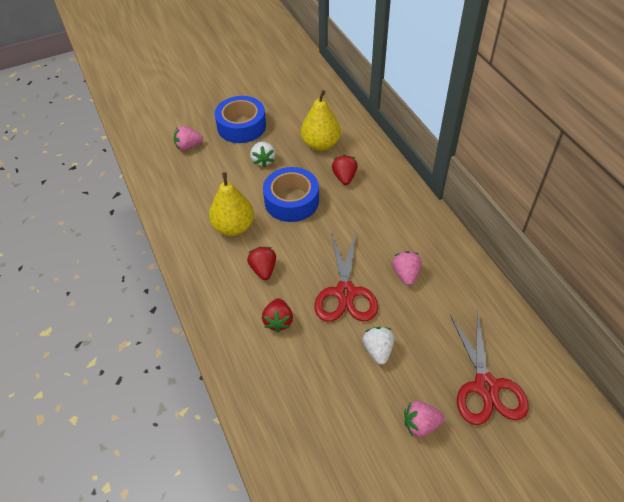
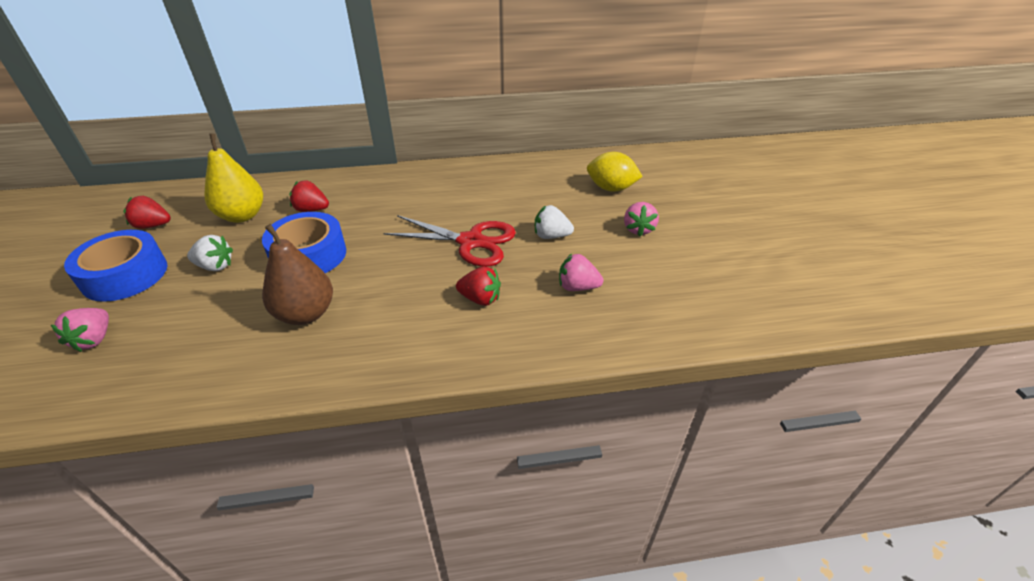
camera: 75 degrees left, 10 degrees down
(233, 227) = (306, 314): yellow pear -> brown pear
(263, 269) = (396, 298): red strawberry -> red strawberry (153, 225)
(405, 274) = (472, 200): pink strawberry -> pink strawberry (577, 287)
(486, 387) = (611, 188): red scissors -> yellow lemon

